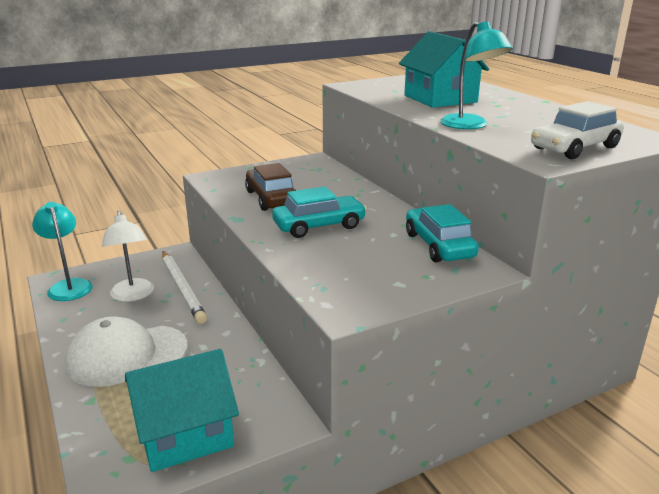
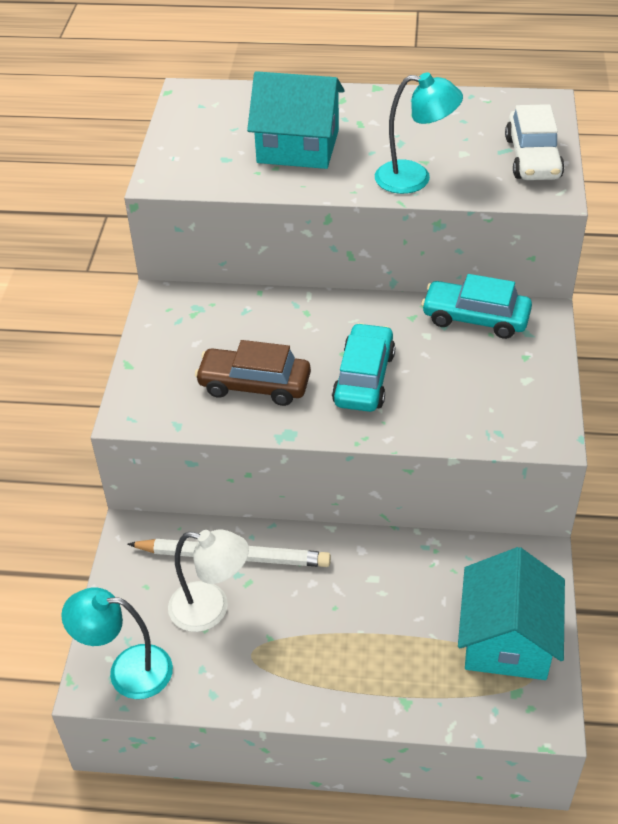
camera: 55 degrees left, 20 degrees up
(127, 355) = (343, 650): white cap -> none

